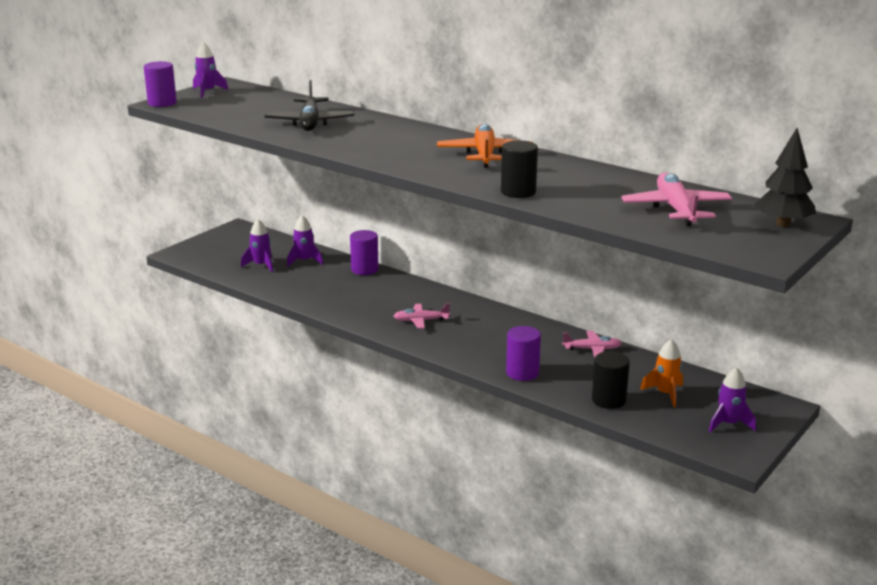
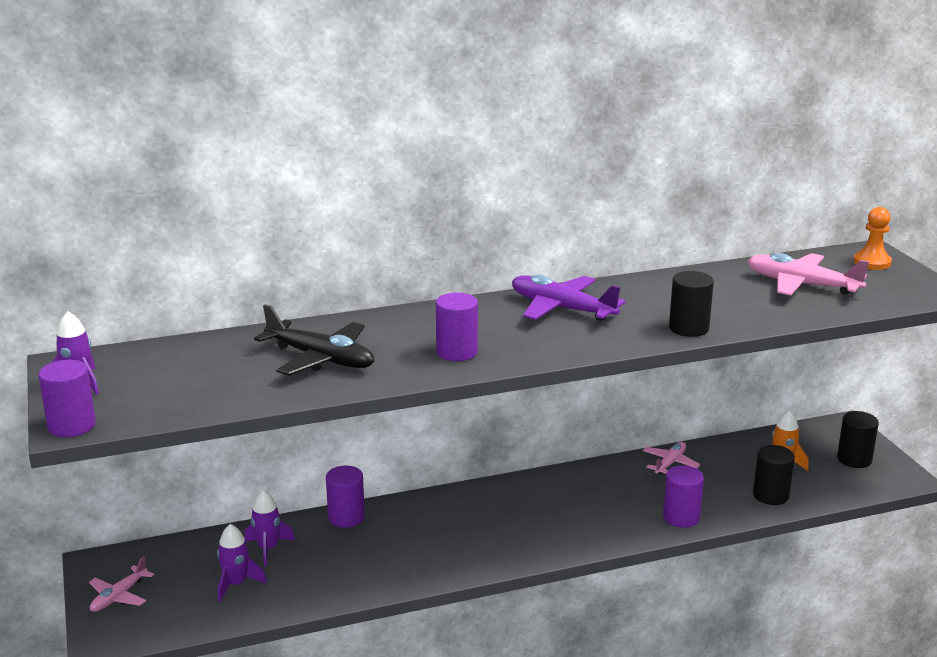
camera: 55 degrees left, 0 degrees up
(370, 146) = (457, 352): none -> purple cylinder
(421, 320) = (512, 530): pink plane -> pink plane (119, 596)
(484, 155) = (561, 308): orange plane -> purple plane
(728, 424) = (854, 459): purple rocket -> black cylinder
(783, 224) = (872, 262): black tree -> orange pawn

